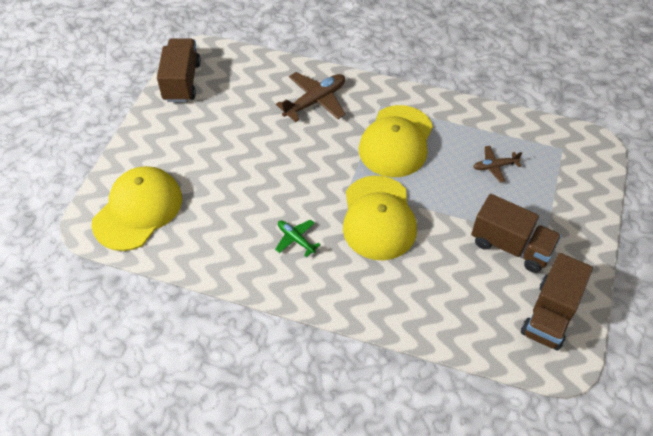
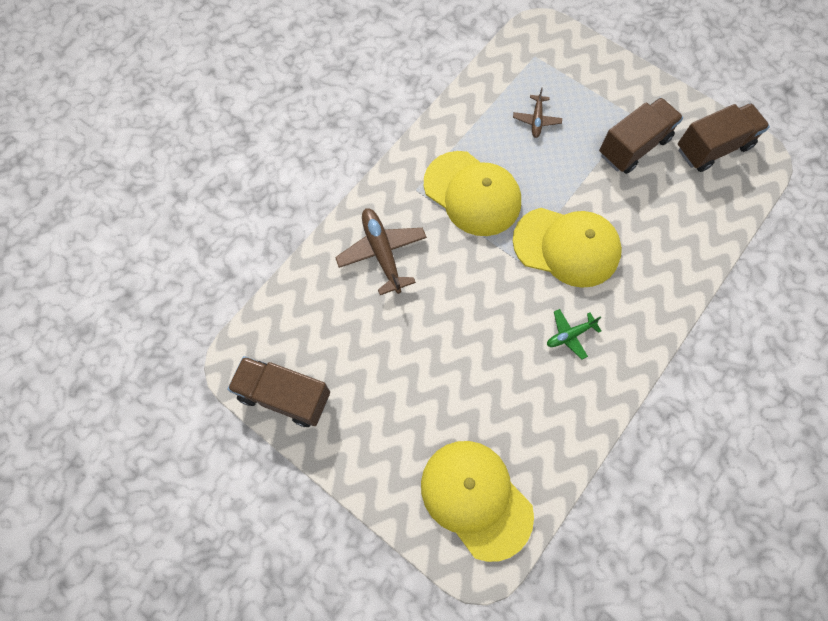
camera: 70 degrees left, 15 degrees up
(550, 314) = (713, 148): brown truck -> brown truck turned 75 degrees counterclockwise

